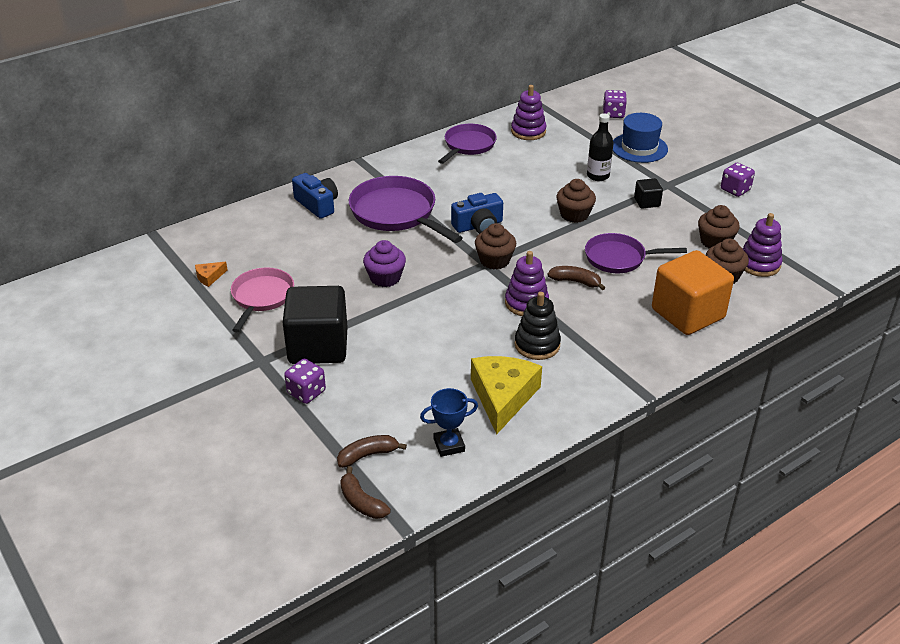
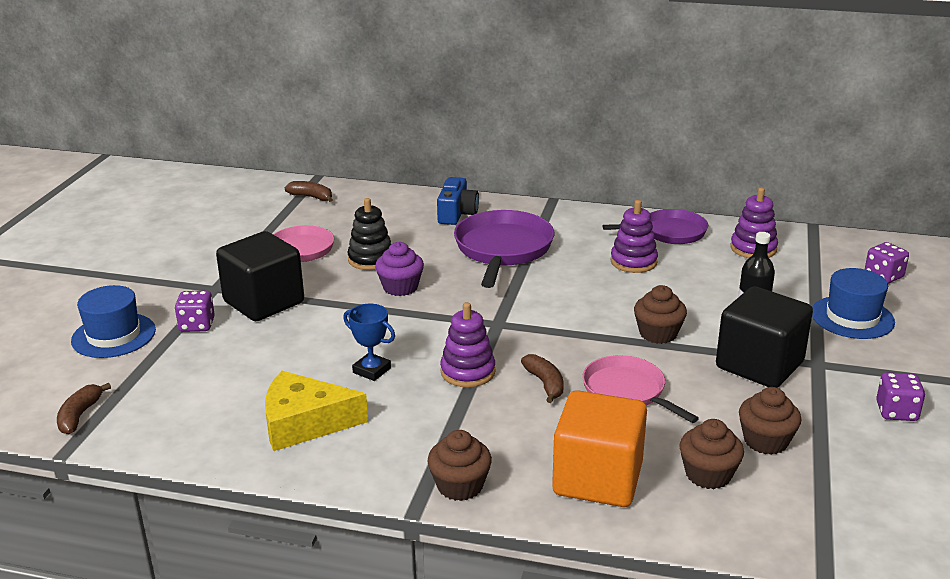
camera: 50 degrees right, 10 degrees down
(209, 277) = (294, 220): orange cheese -> none
(262, 441) = (113, 335): none -> blue hat
(367, 455) = (144, 390): brown banana -> brown banana (311, 197)
(449, 445) = (201, 425): blue trophy -> blue trophy (372, 370)
(478, 226) = (550, 294): blue camera -> none
(494, 260) = (509, 326): brown cupcake -> brown cupcake (460, 486)
(503, 397) = (304, 423): yellow cheese -> yellow cheese turned 150 degrees counterclockwise
(537, 345) = (409, 407): black stacking toy -> black stacking toy (371, 259)
(619, 258) = (627, 392): purple pan -> pink pan
(647, 202) = (759, 365): black cube -> black cube, size x2.23
(759, 264) = (776, 492): purple stacking toy -> purple stacking toy (633, 262)

